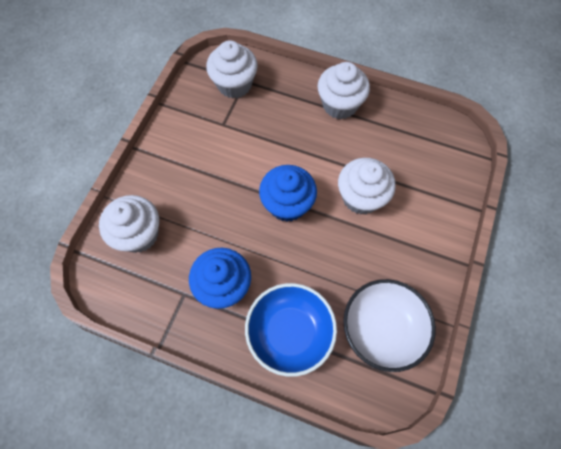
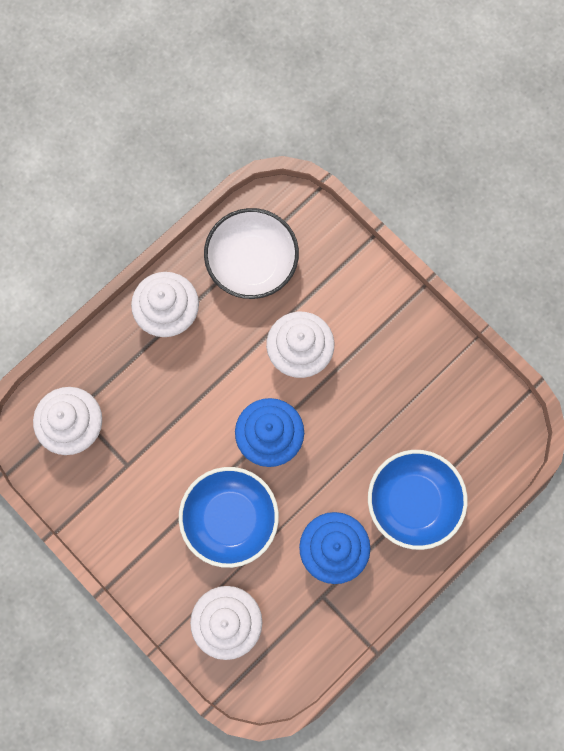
camera: 65 degrees left, 10 degrees up
(215, 203) = (230, 519): none -> blue bowl
(382, 328) = (450, 407): white bowl -> white bowl (252, 263)

